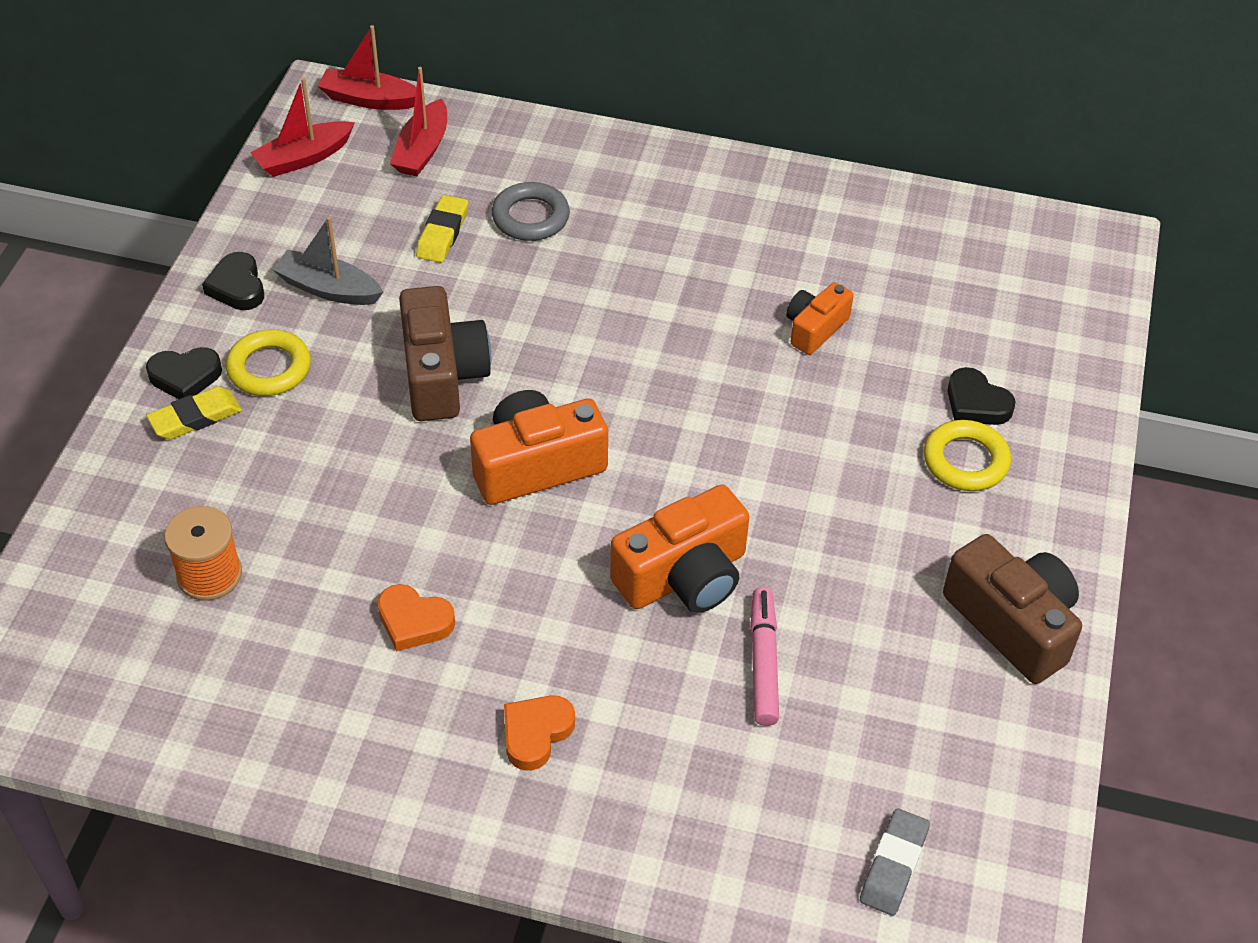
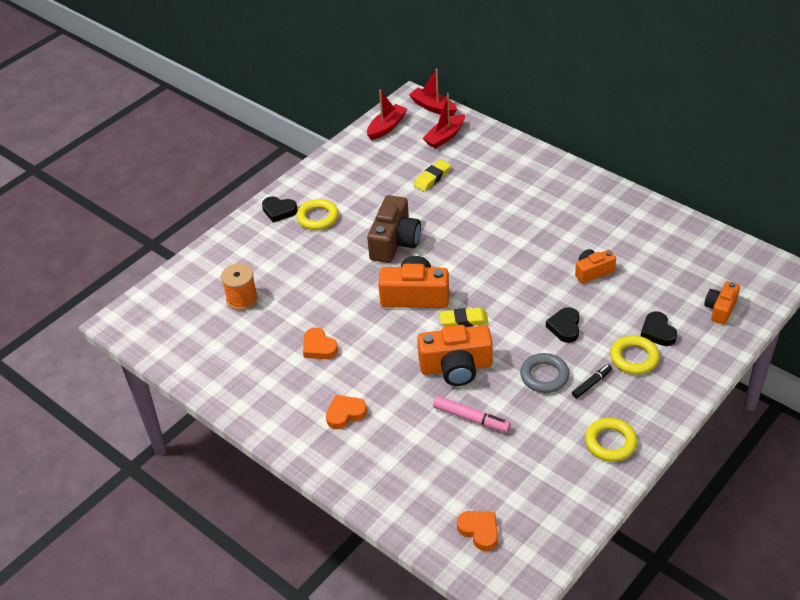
camera: 30 degrees right, 5 degrees down
(195, 417) = (273, 230): yellow eraser -> yellow eraser (463, 320)
(237, 286) = (324, 177): black heart -> black heart (565, 327)
(303, 158) = (386, 127): red boat -> red boat turned 135 degrees clockwise
(328, 289) = (364, 189): grey boat -> none
(530, 217) = (479, 181): grey ring -> grey ring (544, 376)
(763, 662) = (471, 418): pink marker -> pink marker turned 90 degrees clockwise
(893, 865) = (479, 531): grey eraser -> orange heart
(925, 529) = (591, 384): none -> black marker
(1012, 623) = (610, 442): brown camera -> yellow ring
(1048, 333) = (720, 309): none -> orange camera

